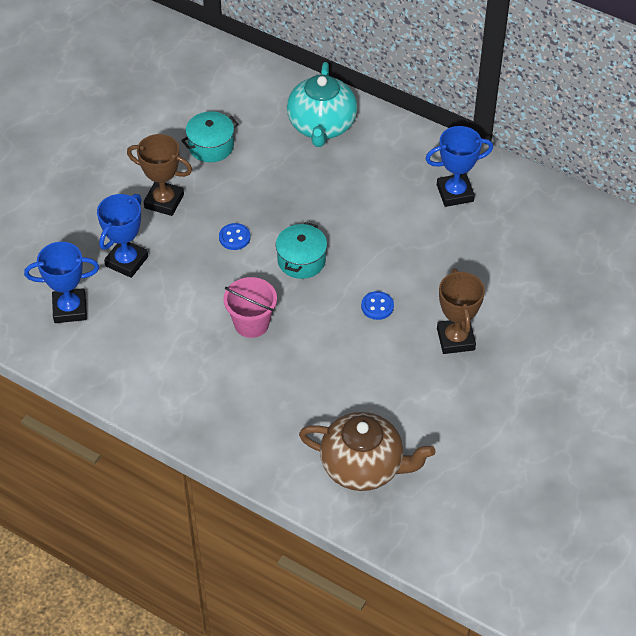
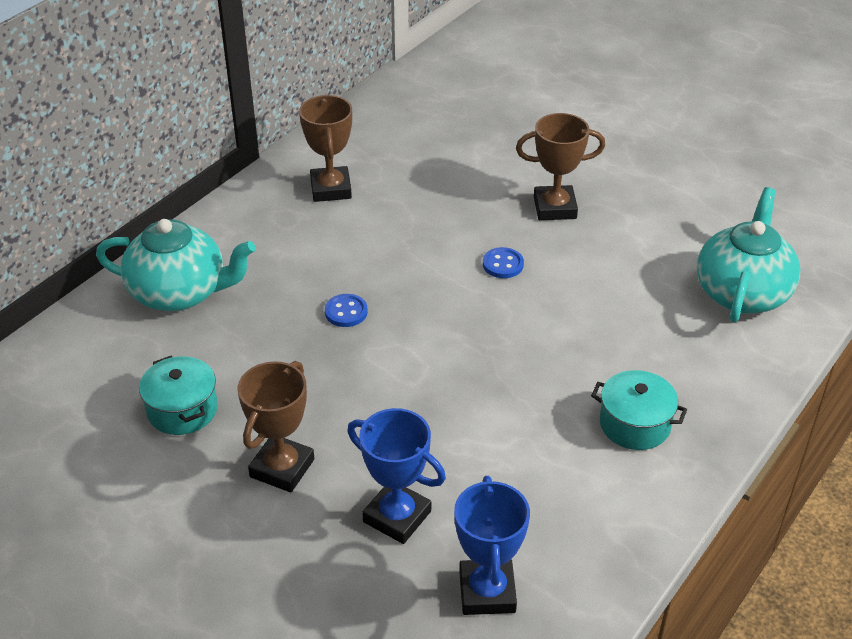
camera: 85 degrees left, 10 degrees down
(234, 237) = (369, 390): blue button -> blue button (346, 312)
(251, 323) = (525, 380): pink bucket -> none
(301, 260) = (420, 326): turquoise pot -> turquoise pot (635, 424)
(363, 466) = (742, 292): brown teapot -> turquoise teapot
(455, 193) = (331, 189): blue trophy -> brown trophy

